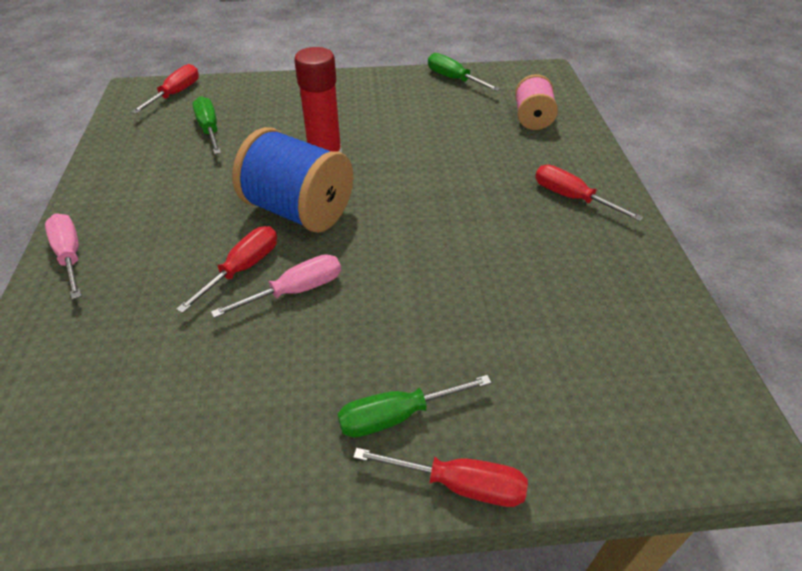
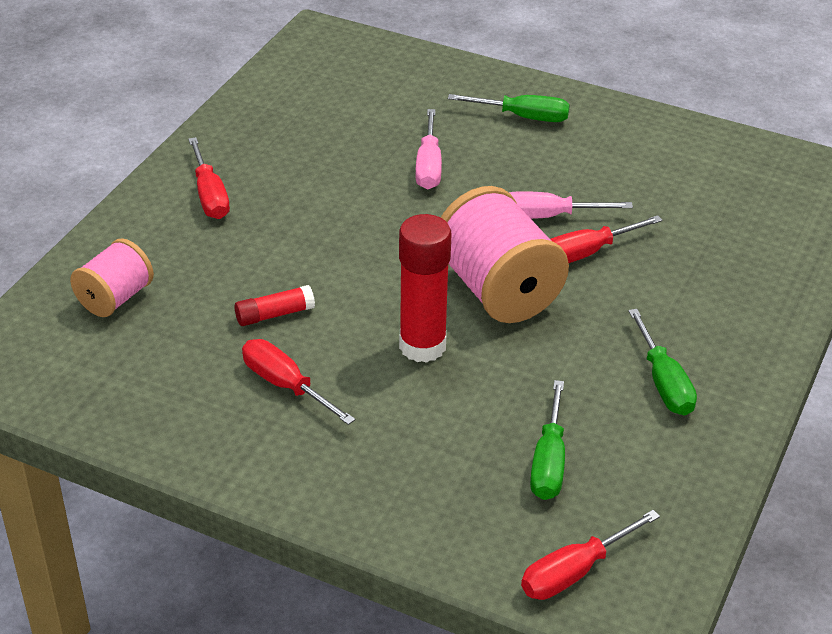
camera: 150 degrees left, 5 degrees down
(70, 256) = (761, 332): pink screwdriver -> pink screwdriver (428, 166)
(299, 210) = (498, 290): blue spool -> pink spool
(433, 143) = (274, 314): none -> red glue stick
(454, 79) = (125, 411): green screwdriver -> green screwdriver (663, 382)
(459, 484) = (510, 78): red screwdriver -> red screwdriver (286, 386)

